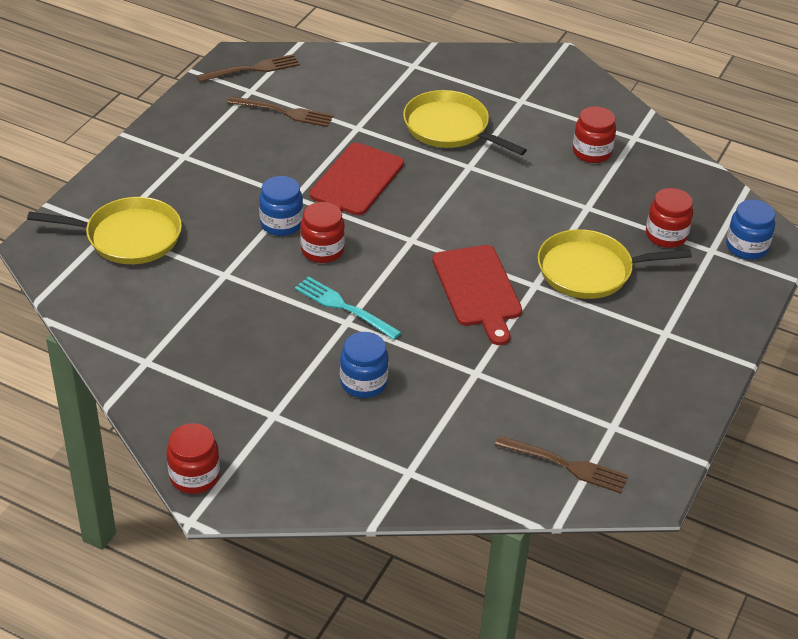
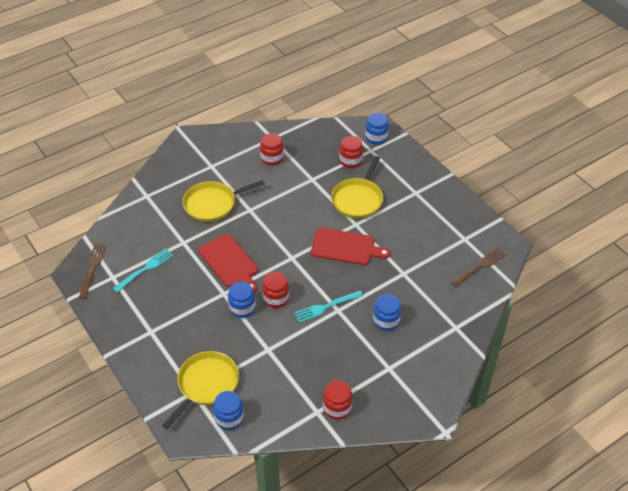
camera: 60 degrees left, 5 degrees up
(86, 278) = (229, 418): none -> blue jar
(194, 476) = (415, 419): red jar -> red jar (337, 408)
(284, 112) = (145, 269): brown fork -> turquoise fork

